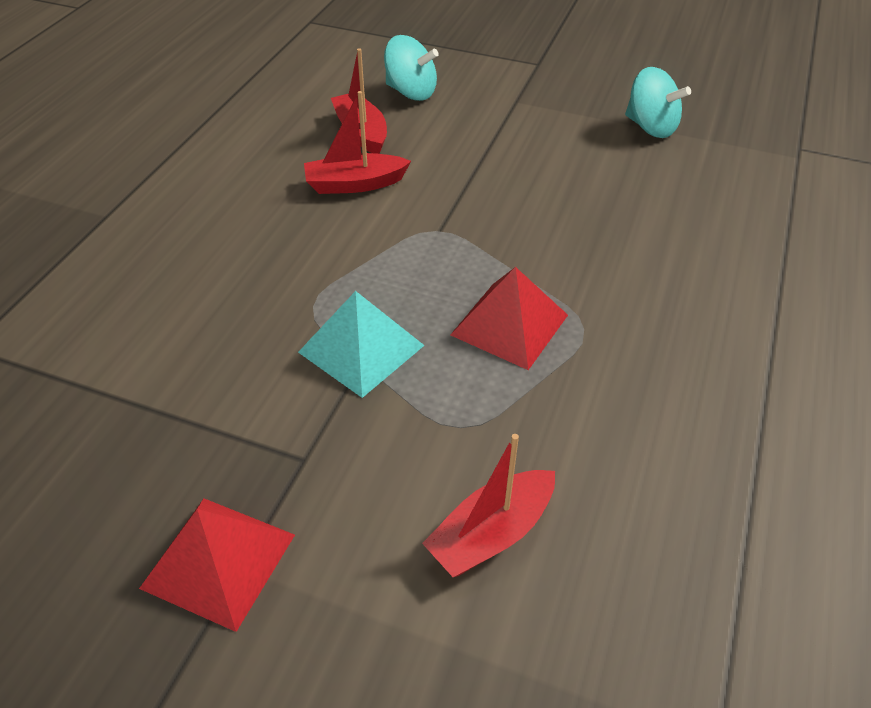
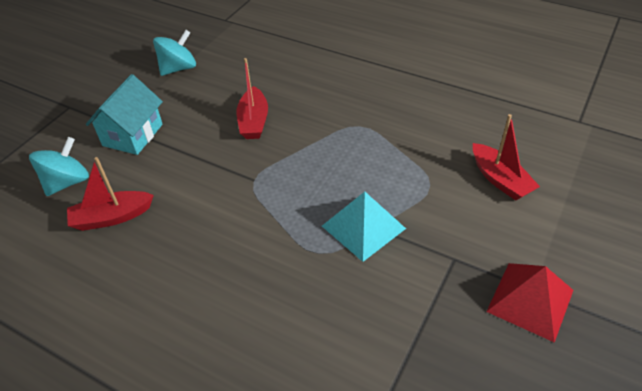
camera: 80 degrees left, 0 degrees up
(355, 184) = (182, 224): red boat -> red boat (253, 121)
(500, 118) = (132, 135): none -> turquoise house
(510, 324) = (351, 155): red pyramid -> none

